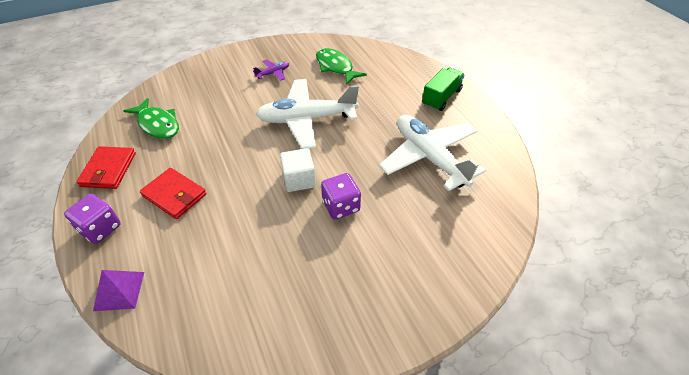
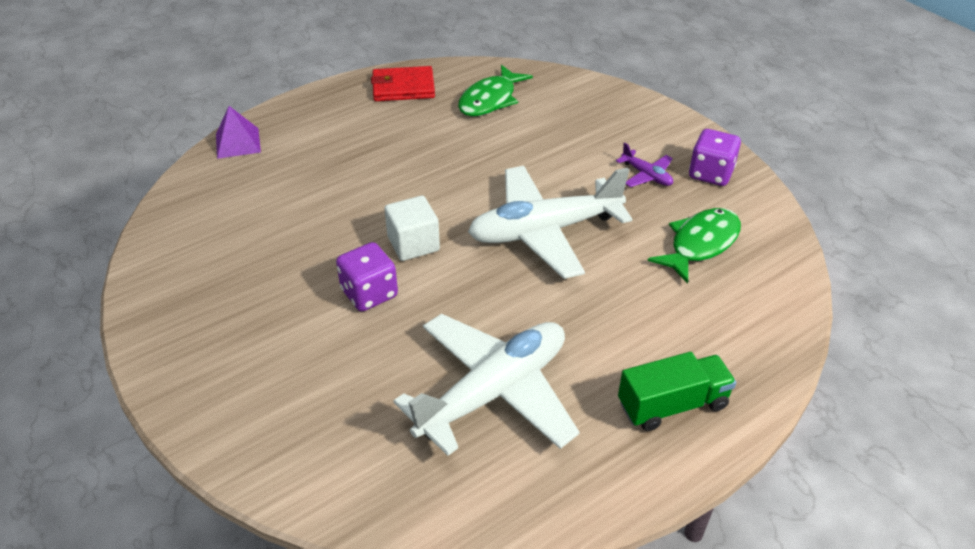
camera: 80 degrees right, 5 degrees down
(100, 228) = (316, 108): purple dice -> purple dice (710, 174)
(174, 195) = (370, 144): red wallet -> none
(307, 119) = (544, 231): white plane -> white plane turned 90 degrees counterclockwise
(441, 98) = (672, 405): green truck -> green truck turned 45 degrees counterclockwise

